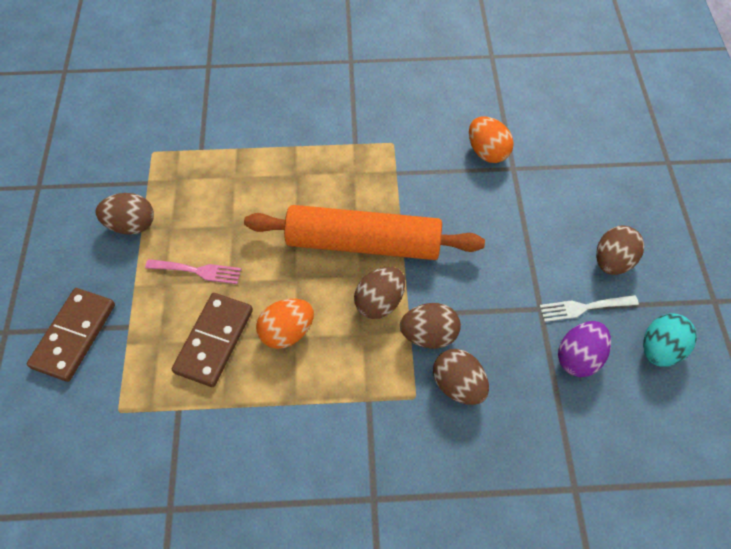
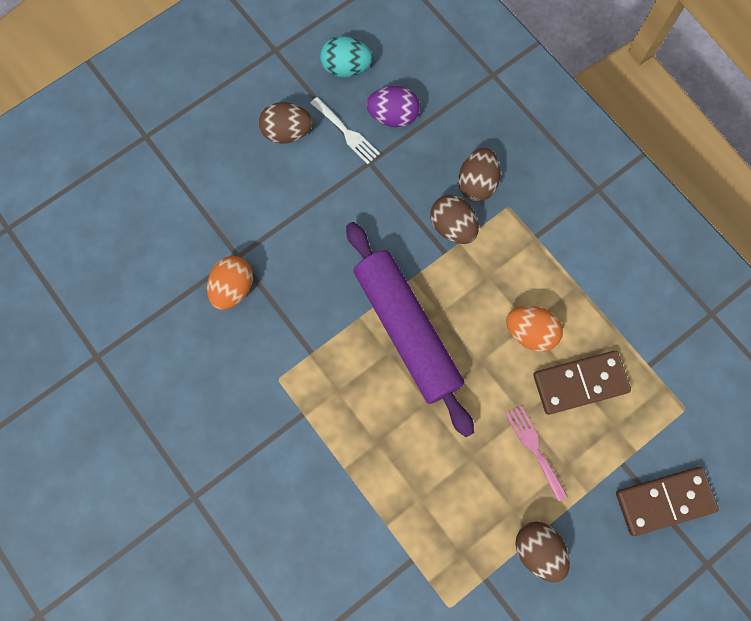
camera: 125 degrees left, 15 degrees up
(363, 243) = (407, 330): orange rolling pin -> purple rolling pin
(379, 302) = (452, 280): brown egg -> none

